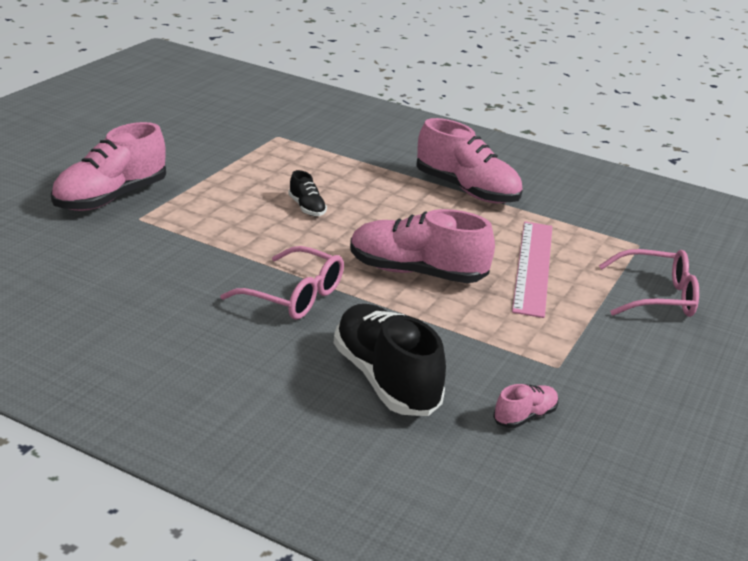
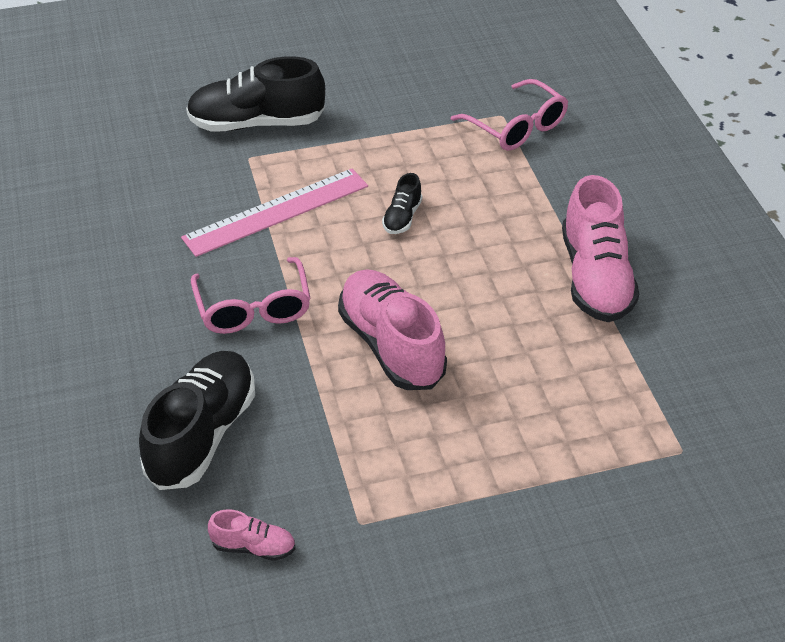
camera: 50 degrees right, 15 degrees up
(110, 198) = (257, 123): pink shoe -> black shoe
(533, 267) = (515, 407): pink ruler -> pink ruler (276, 211)
(657, 296) = (590, 521): pink glasses -> pink glasses (517, 127)

